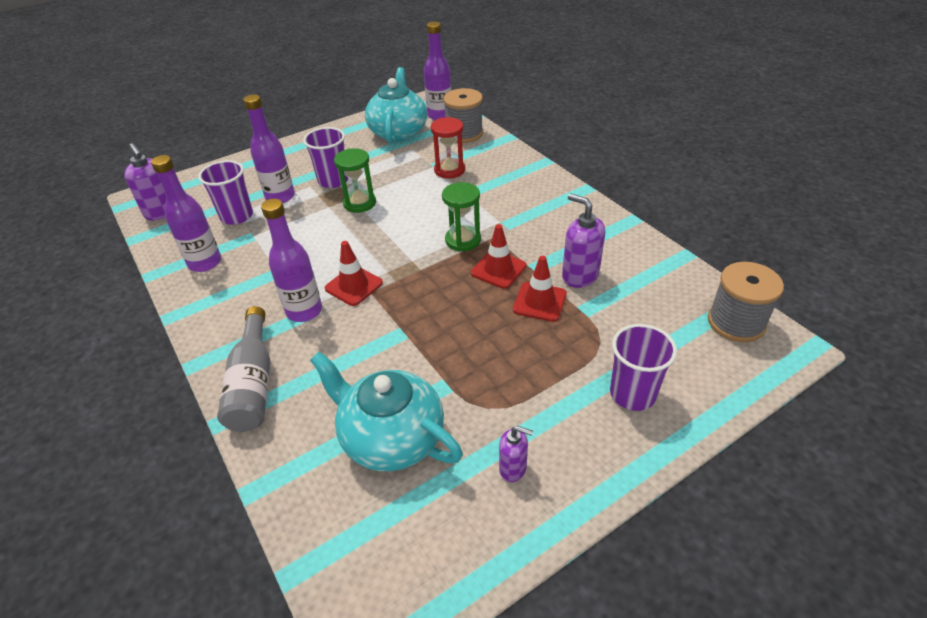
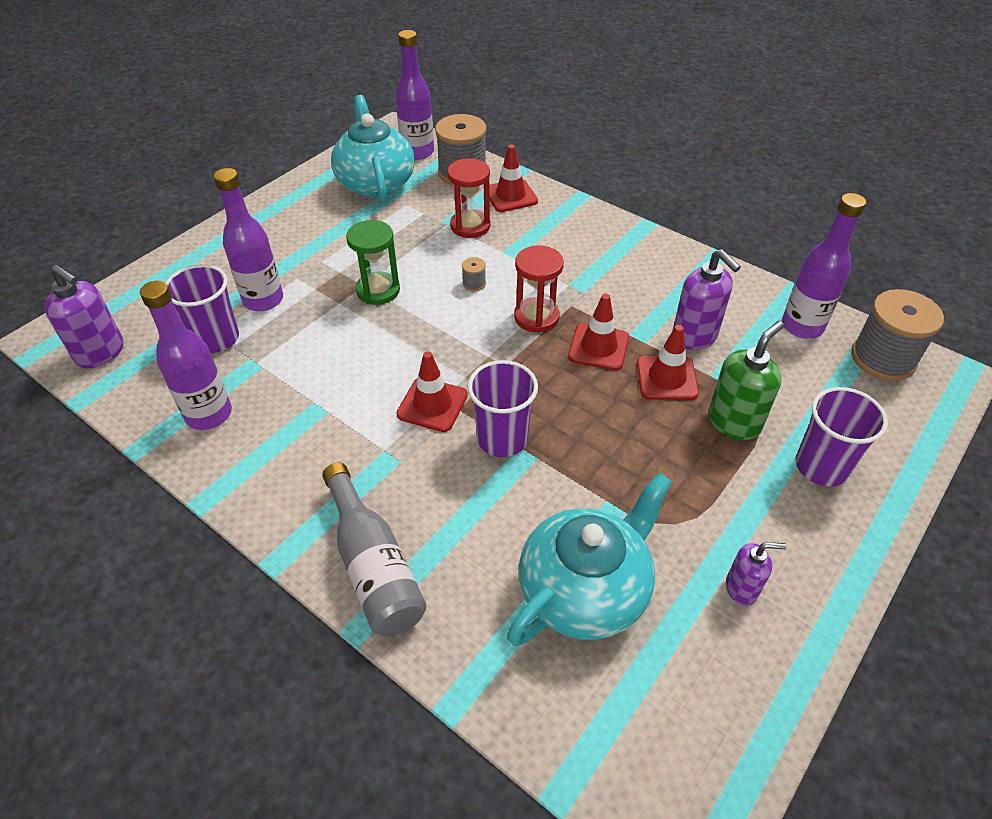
camera: 20 degrees left, 5 degrees up
(304, 311) = (386, 453): purple bottle -> purple bottle (802, 326)
(333, 180) = (324, 265): purple cup -> purple cup (502, 439)
(391, 437) = (585, 589): turquoise teapot -> turquoise teapot turned 120 degrees clockwise
(430, 209) = (474, 283): none -> grey spool
(463, 240) = (536, 317): green hourglass -> red hourglass
(491, 154) = (510, 196): none -> red traffic cone
(577, 344) = (734, 422): none -> green soap dispenser
(579, 276) = (694, 336): purple soap dispenser -> purple soap dispenser turned 150 degrees counterclockwise

